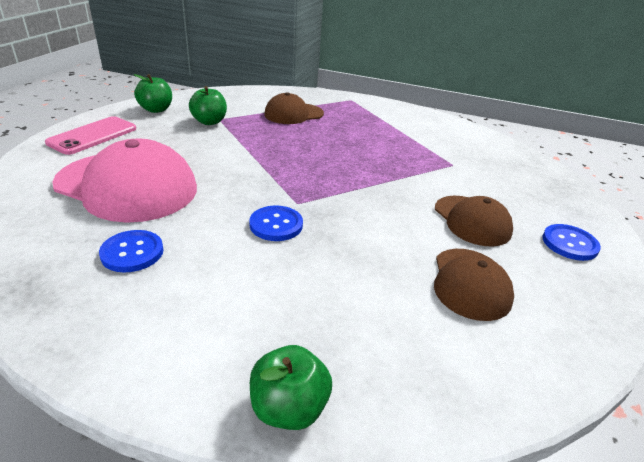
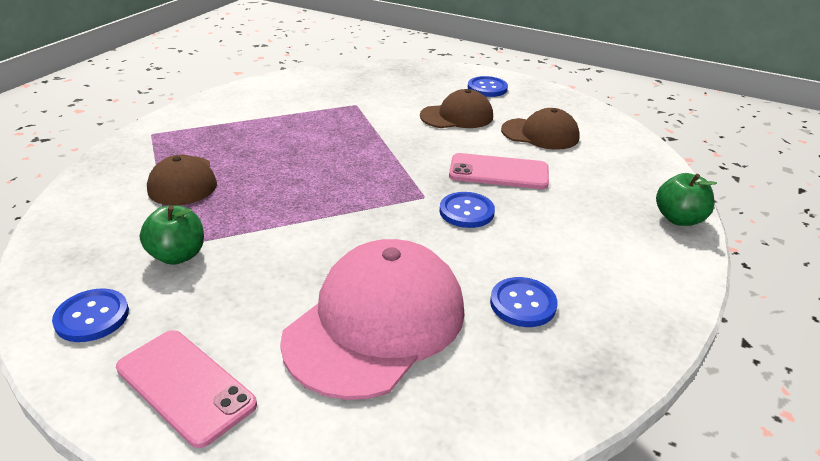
camera: 80 degrees left, 0 degrees up
(156, 109) = (92, 317): green apple -> blue button
(358, 246) = (498, 172): none -> pink phone

